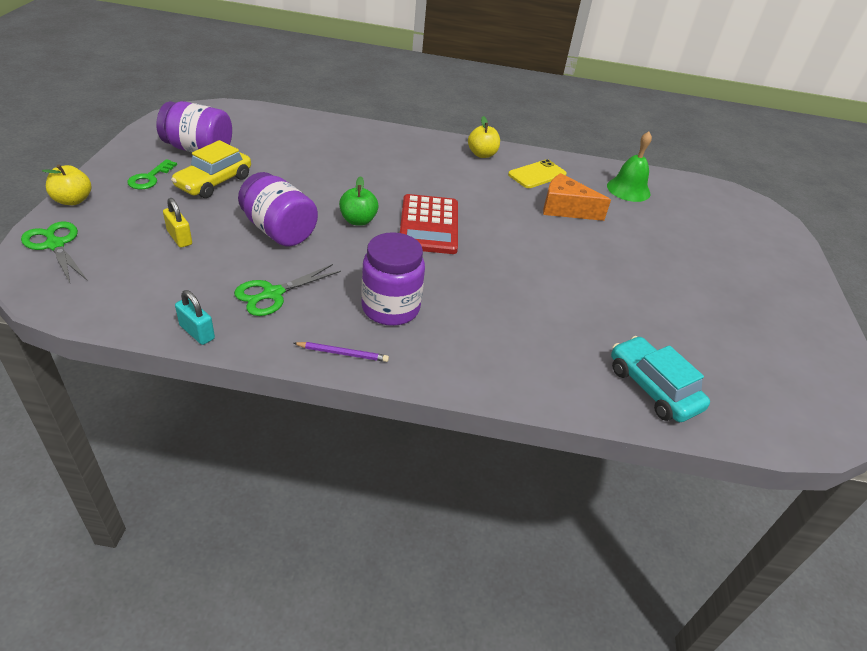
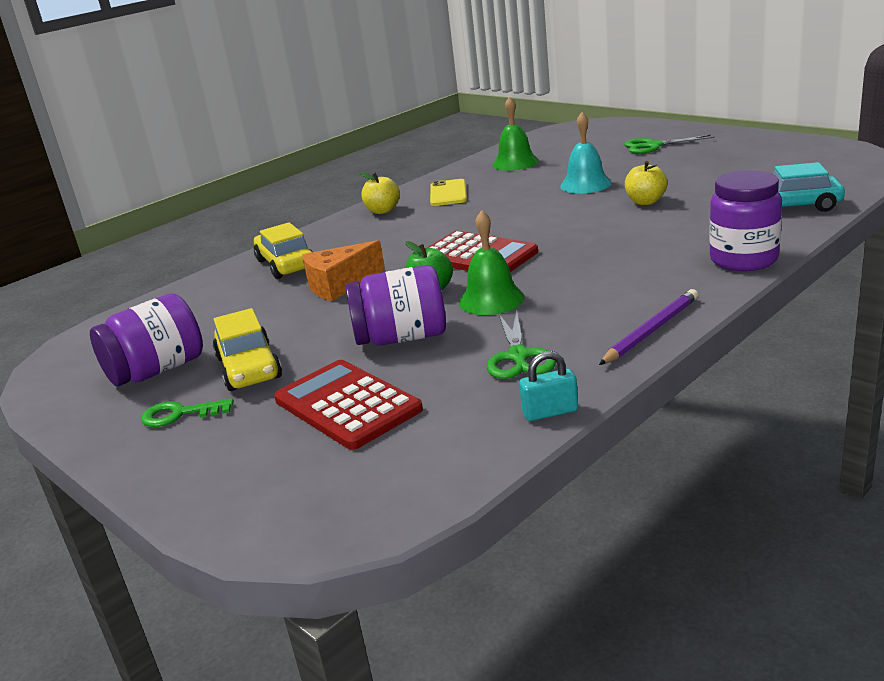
camera: 45 degrees left, 15 degrees down
(55, 245) = (259, 507): green scissors -> green scissors (653, 146)
(73, 200) = (161, 483): yellow apple -> yellow apple (645, 202)
(150, 178) = (180, 414): green key -> green key turned 120 degrees clockwise
(179, 238) = (347, 405): yellow padlock -> red calculator
(342, 353) = (651, 331): purple pencil -> purple pencil, size x1.53
(357, 254) = (491, 299): none -> green bell
(366, 144) = (286, 264): none -> yellow car
(390, 308) = (598, 296): purple jar -> purple jar (743, 260)
(565, 209) = (517, 192): orange cheese -> orange cheese (340, 285)
(610, 242) = (585, 184): none -> turquoise bell

